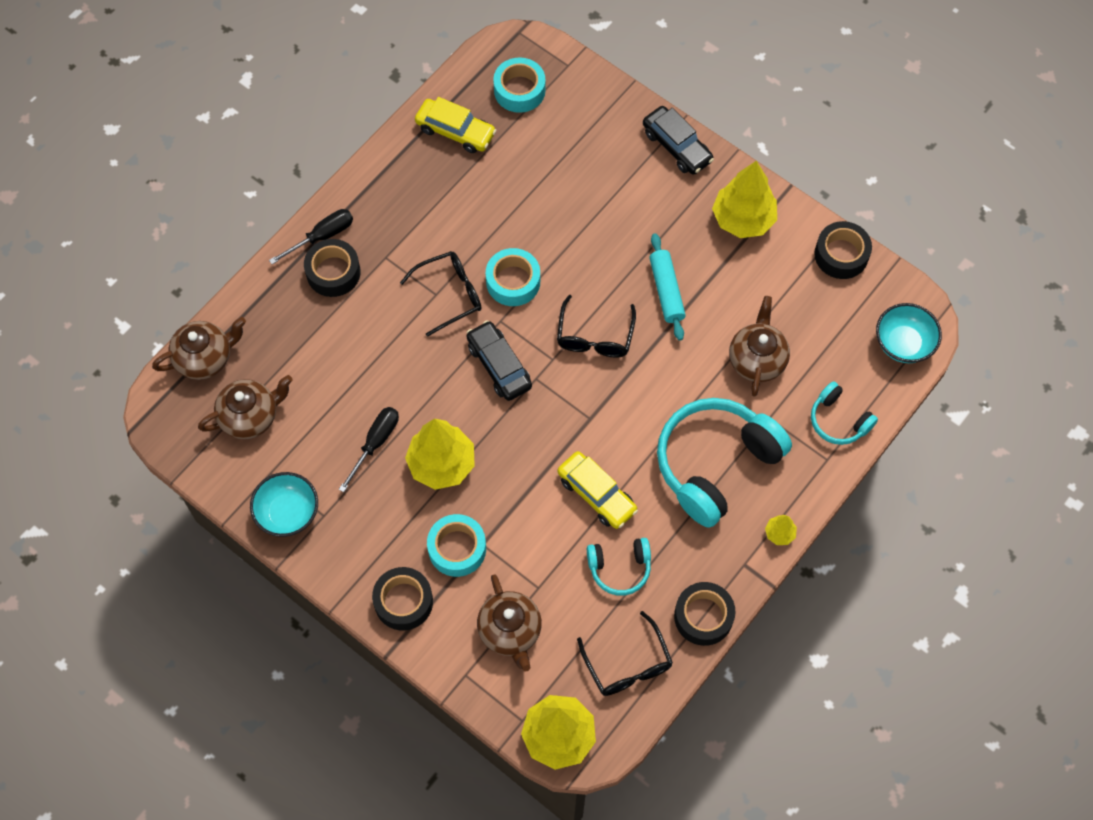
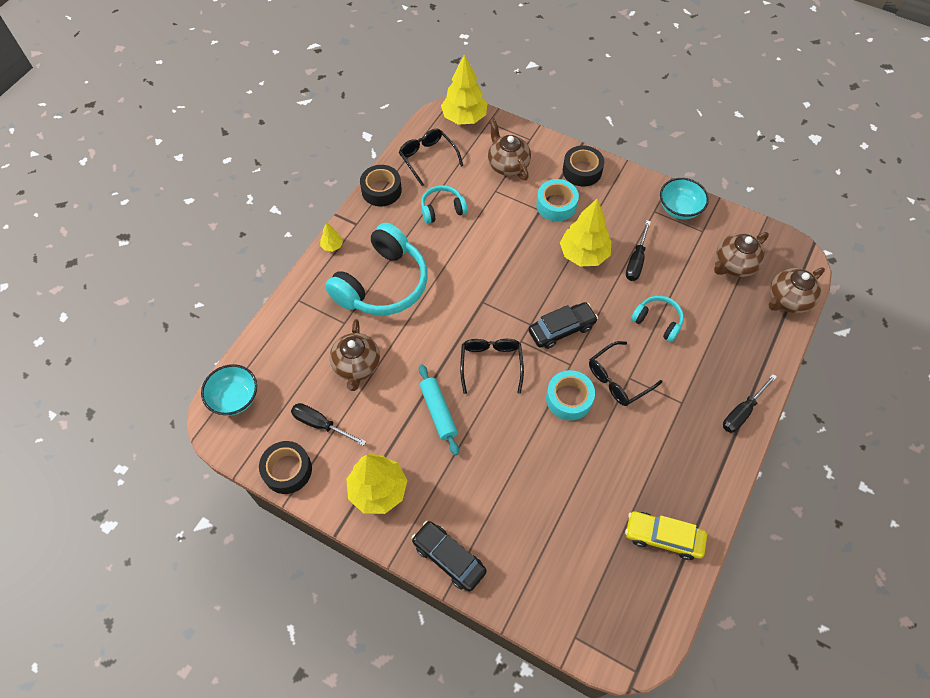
camera: 170 degrees right, 5 degrees down
(333, 272) = (719, 382): black tape -> none
(499, 365) = (561, 329): black car -> black car turned 75 degrees counterclockwise
(519, 90) = (616, 596): turquoise tape -> none
(596, 494) = (467, 251): yellow car -> none
(803, 298) = (321, 424): none -> black screwdriver
(838, 420) = (289, 329): turquoise headphones -> turquoise headphones (657, 321)

